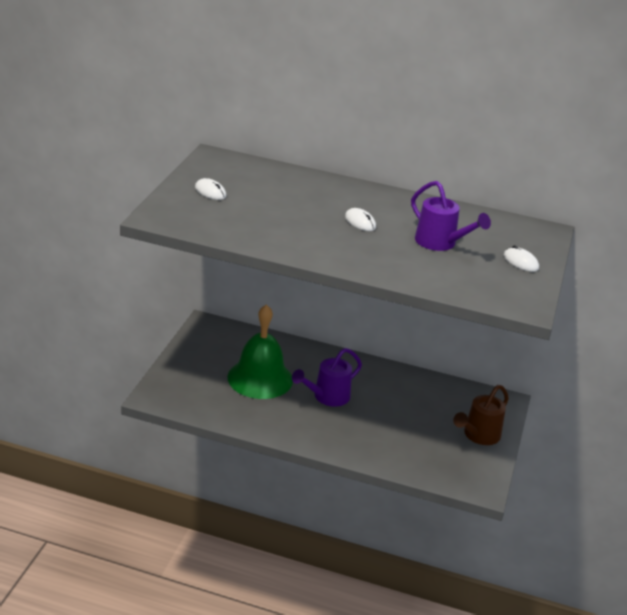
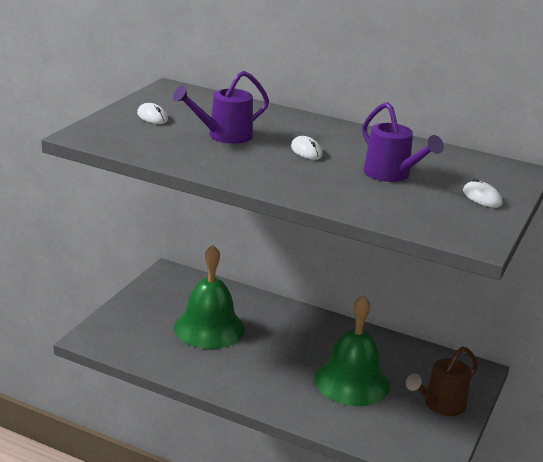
camera: 10 degrees right, 5 degrees down
(327, 397) = (277, 352): purple watering can -> purple watering can (223, 136)
(399, 420) = (352, 381): none -> green bell

